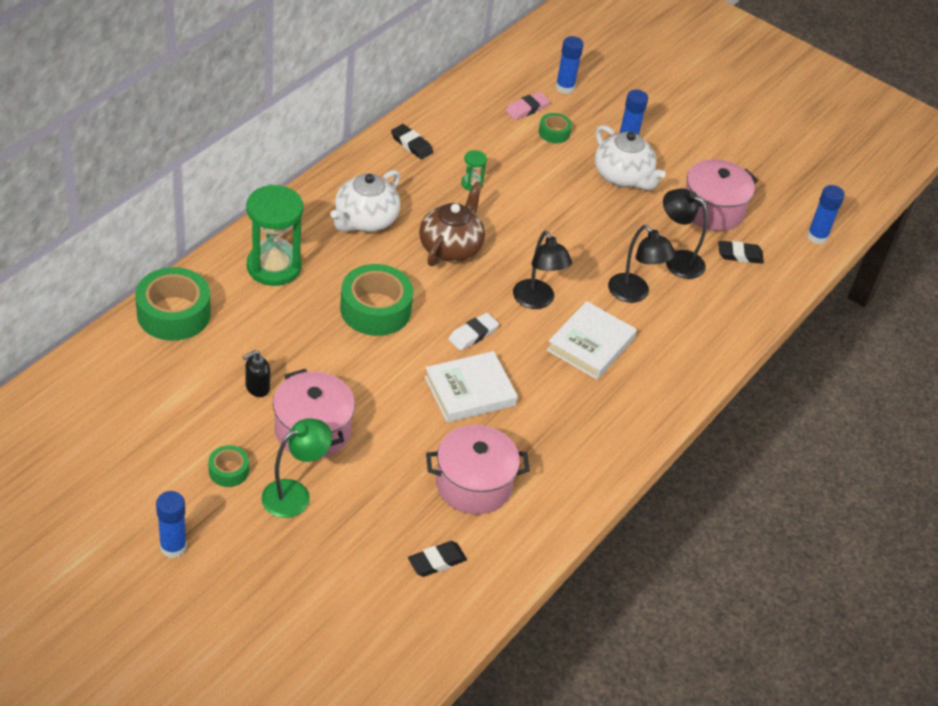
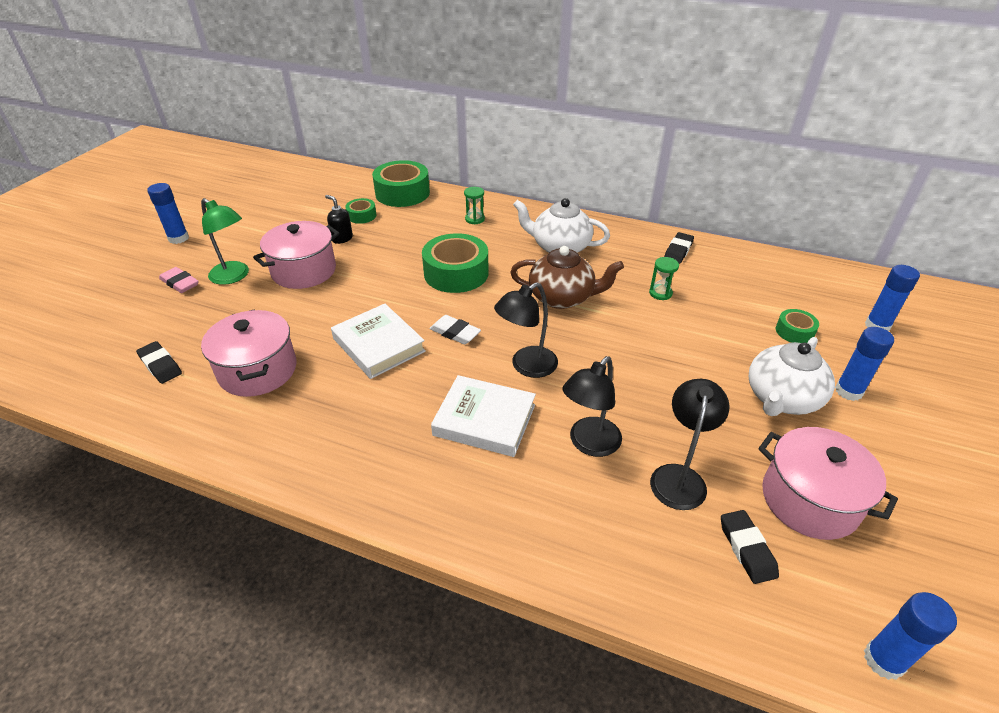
camera: 80 degrees right, 5 degrees down
(228, 471) = (254, 244): green tape -> green tape (361, 216)
(274, 267) = (474, 219): green hourglass -> green hourglass, size x0.44
(527, 109) = (809, 306): pink eraser -> pink eraser (180, 283)

